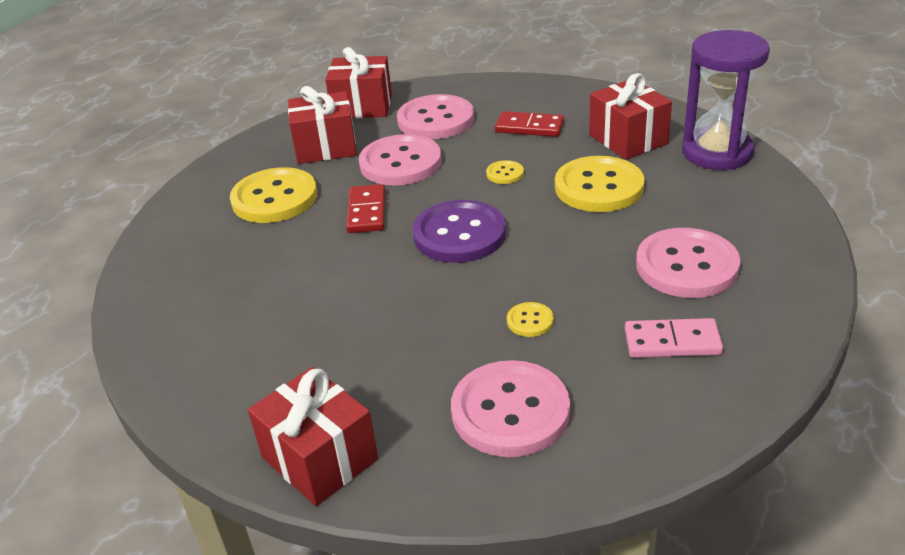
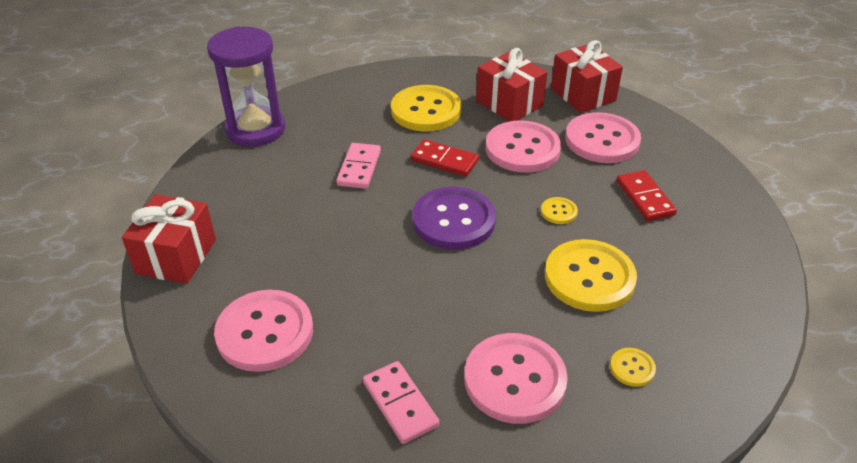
camera: 55 degrees right, 5 degrees up
(316, 270) = (359, 168): none -> pink domino
(366, 212) = (444, 160): red domino -> red domino turned 60 degrees clockwise
(530, 321) = (372, 304): yellow button -> yellow button (632, 368)
(628, 139) = (688, 269): red gift -> none
(717, 152) = (727, 343): purple hourglass -> purple hourglass (255, 129)

